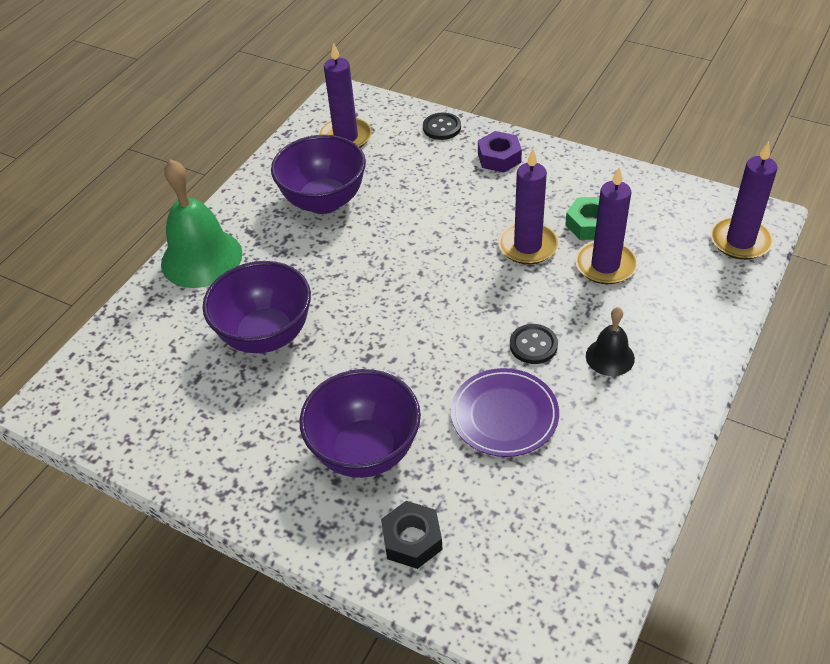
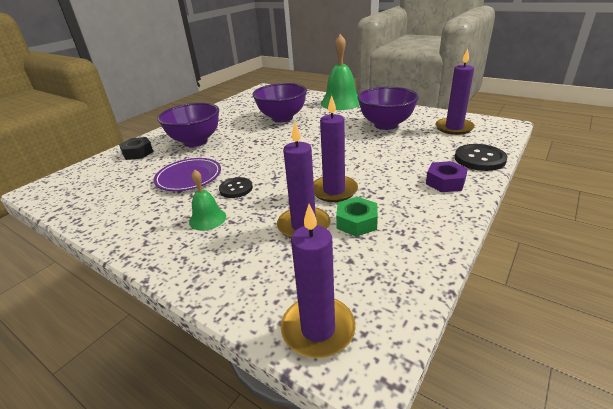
camera: 95 degrees right, 15 degrees down
(442, 127) = (479, 159): black button -> black button, size x1.51
(610, 357) = (207, 219): black bell -> green bell

